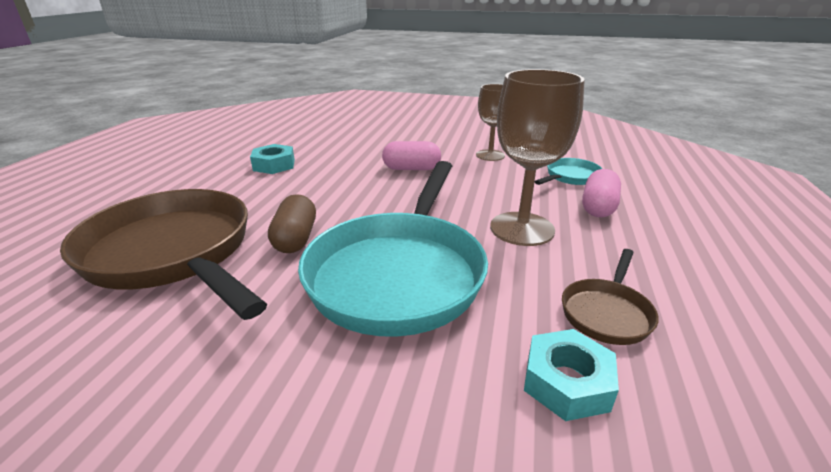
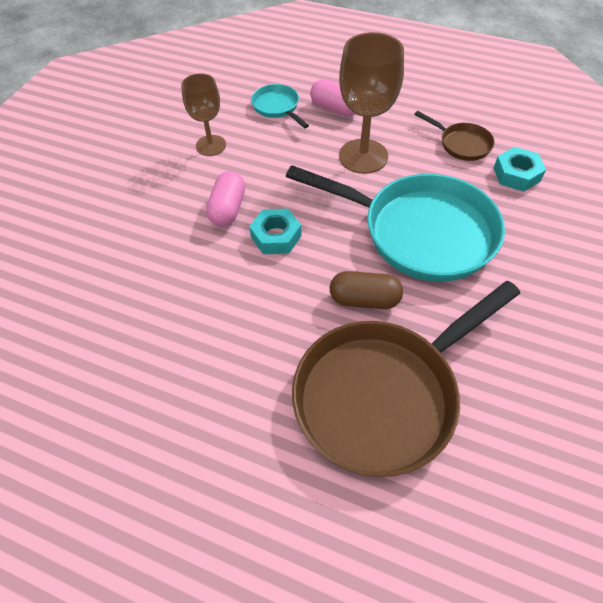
camera: 80 degrees left, 25 degrees up
(274, 165) = (177, 338): turquoise nut -> turquoise nut (276, 236)

